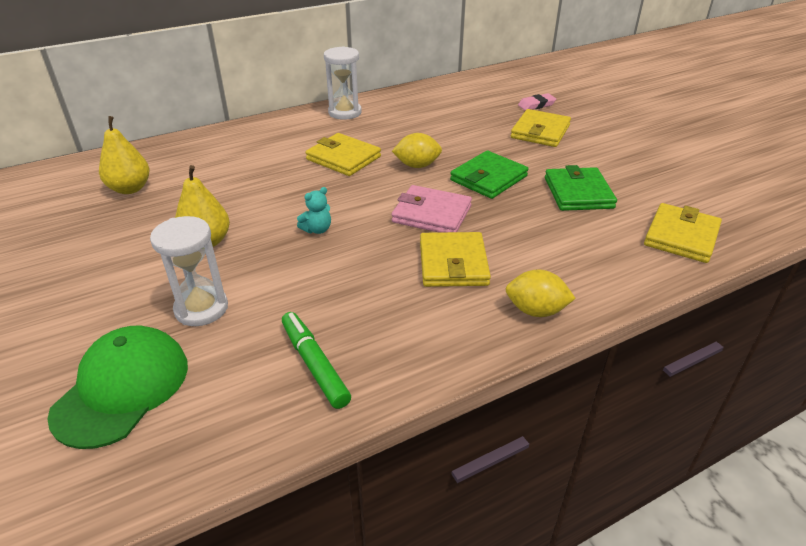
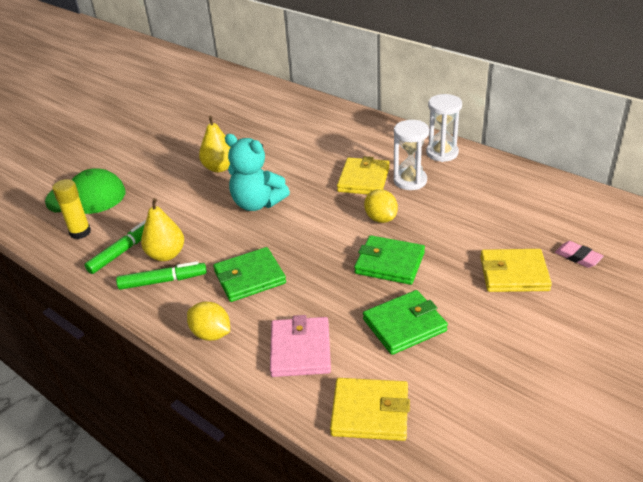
camera: 70 degrees right, 0 degrees up
(130, 189) = (260, 117): yellow pear -> yellow pear (166, 255)
(201, 308) = (155, 193): white hourglass -> white hourglass (410, 181)
(220, 409) = (80, 232): none -> yellow glue stick
(317, 229) = (257, 203): turquoise teddy bear -> turquoise teddy bear, size x2.18
(412, 334) = (163, 281): none -> green marker
(431, 214) = (310, 248): pink wallet -> pink wallet (300, 350)
(453, 263) = (249, 277): yellow wallet -> green wallet
(536, 311) = (211, 334): yellow lemon -> yellow lemon turned 45 degrees counterclockwise

